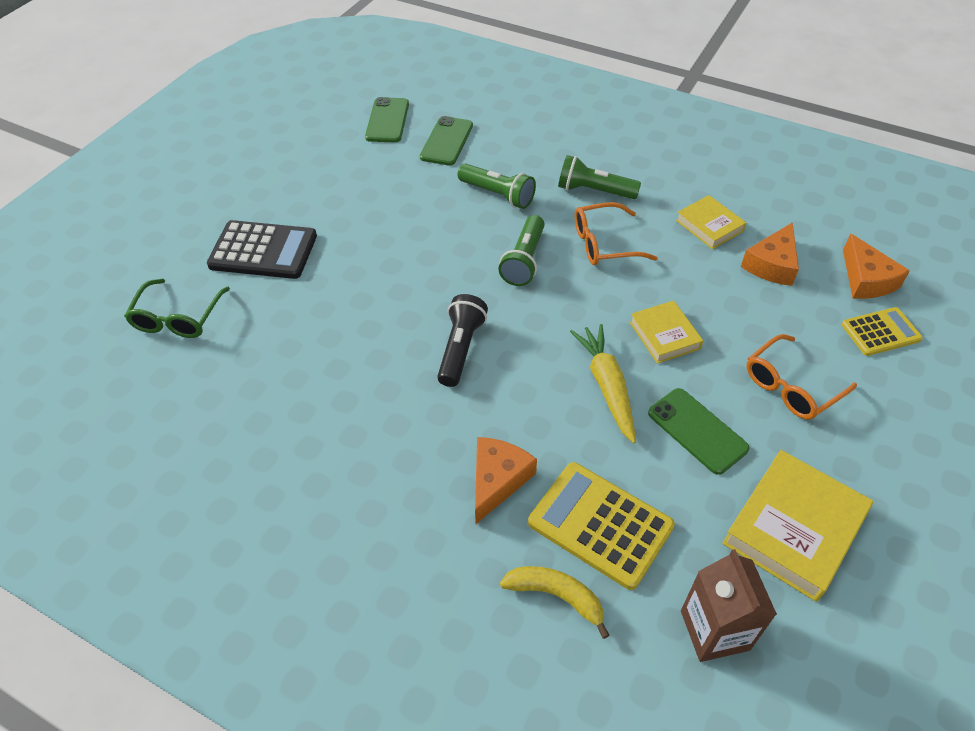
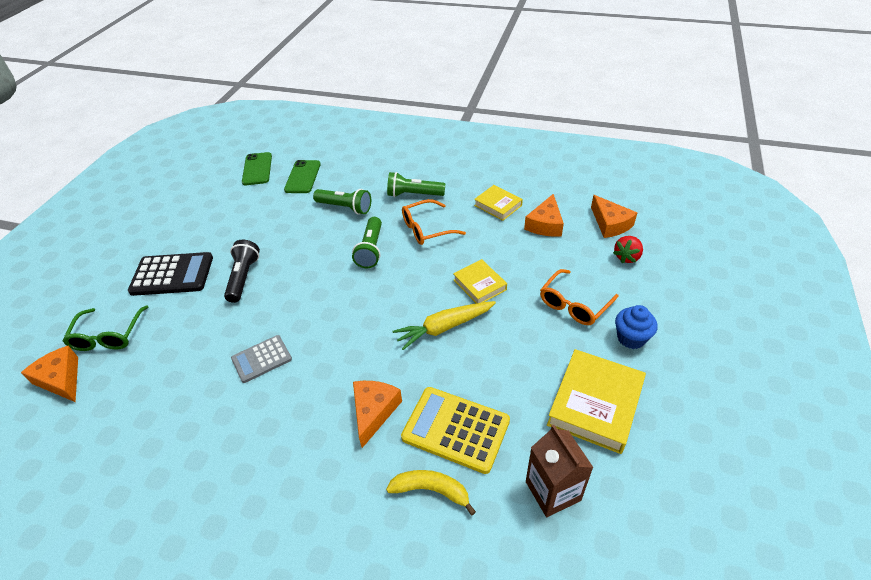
camera: 10 degrees left, 5 degrees down
(118, 363) = (61, 379): none -> orange cheese
(363, 384) = (261, 359): none -> grey calculator
(461, 348) = (333, 320): black flashlight -> black flashlight (243, 277)
(606, 386) = (444, 328): yellow carrot -> yellow carrot turned 90 degrees counterclockwise
(697, 431) = (514, 347): green phone -> none
(862, 448) = (631, 338): none -> blue cupcake
(880, 332) = (627, 257): yellow calculator -> red strawberry

